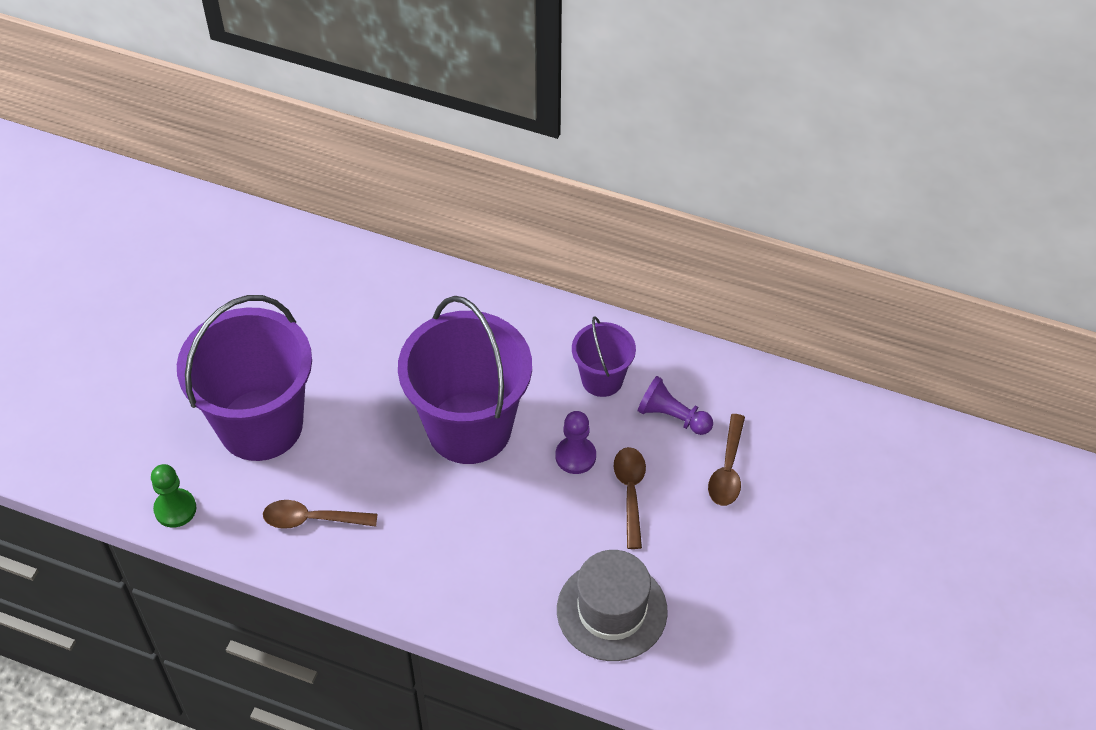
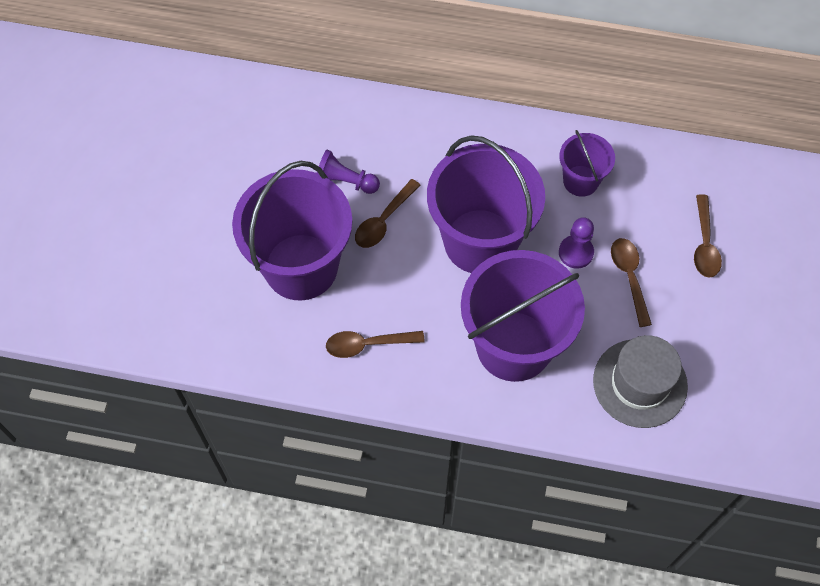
camera: 10 degrees left, 10 degrees up
(175, 509) = (247, 354): green pawn -> none
(366, 389) = (384, 220): none -> brown spoon
(477, 547) = (514, 346): none -> purple bucket
(672, 416) = (647, 204): purple pawn -> purple pawn (345, 181)

